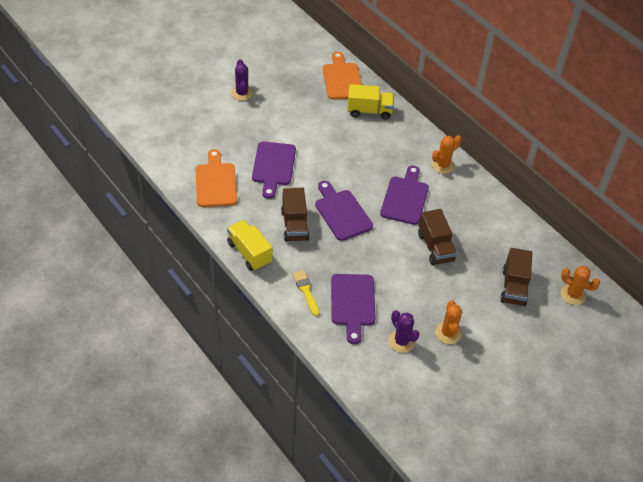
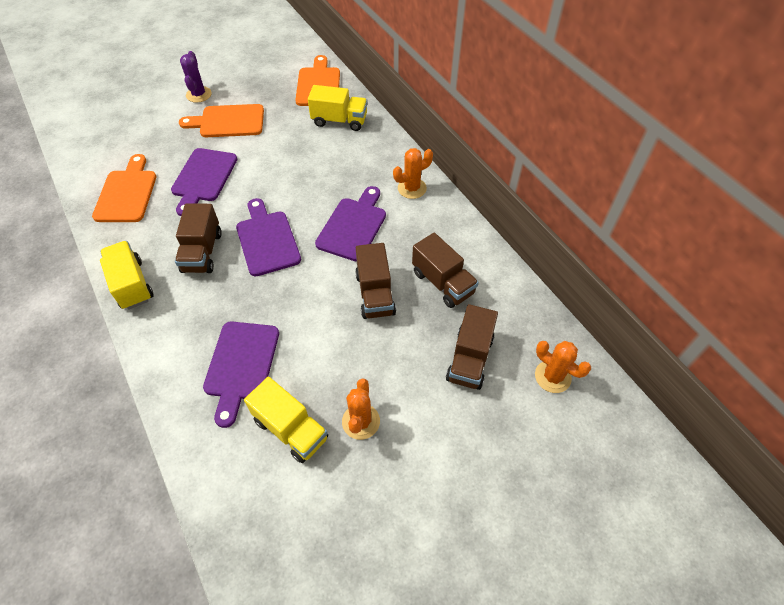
camera: 10 degrees right, 5 degrees up
(276, 116) = (228, 121): none -> orange cutting board
(306, 291) = (184, 342): yellow brush -> none
(401, 341) = (291, 429): purple cactus -> yellow truck
(483, 236) = (443, 283): none -> brown truck

